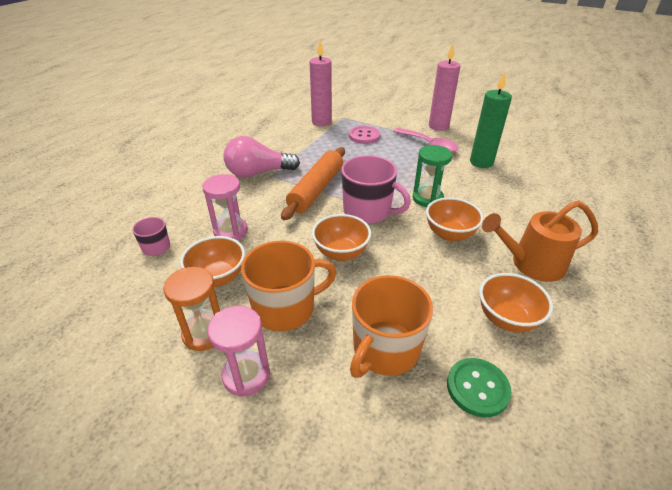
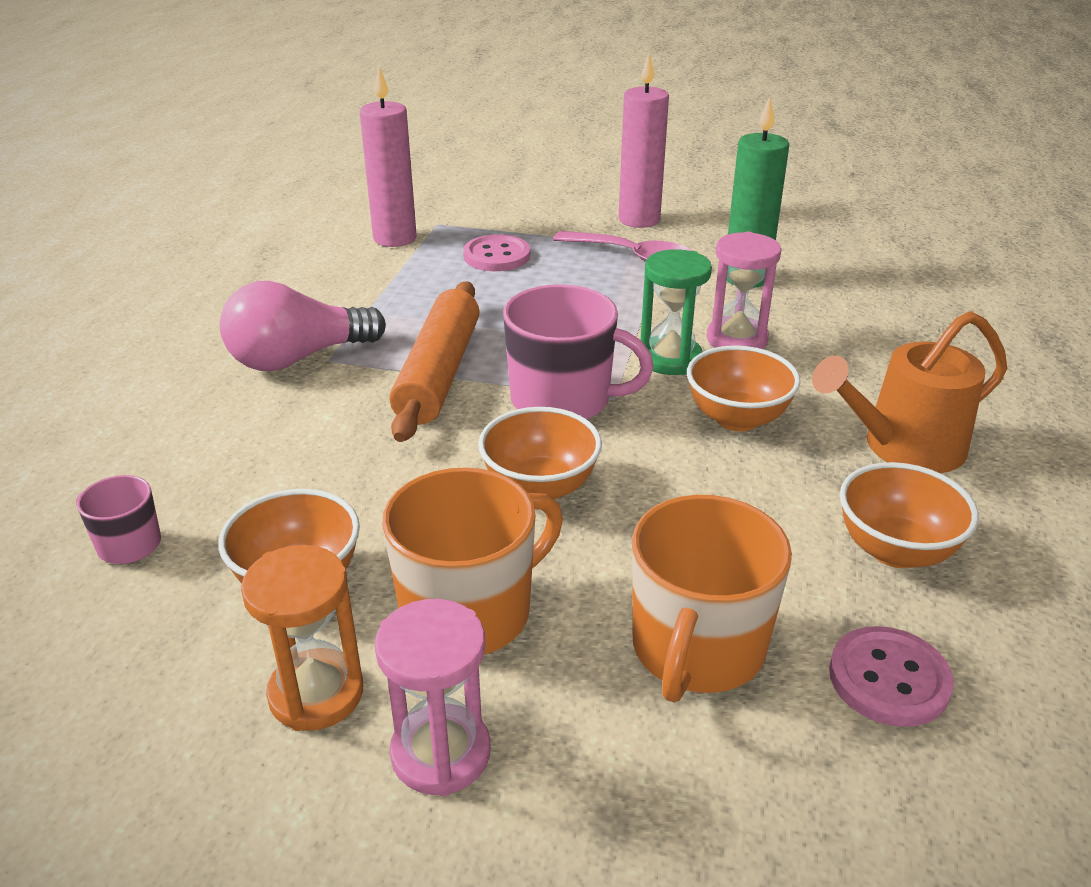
camera: 15 degrees left, 5 degrees down
(230, 231) = (287, 484): pink hourglass -> pink hourglass (737, 339)
(477, 388) = (888, 679): green button -> pink button

